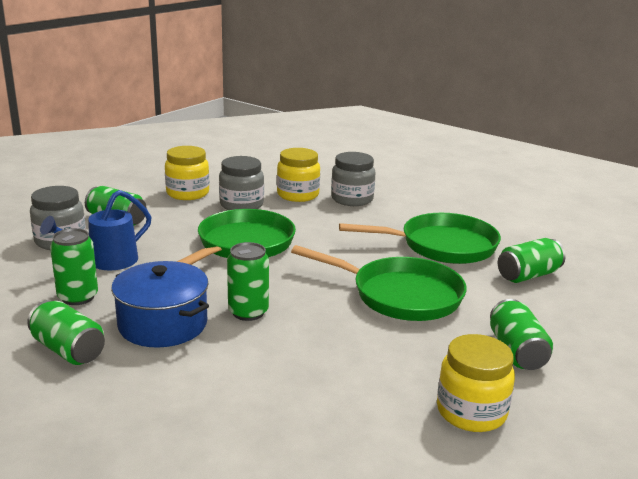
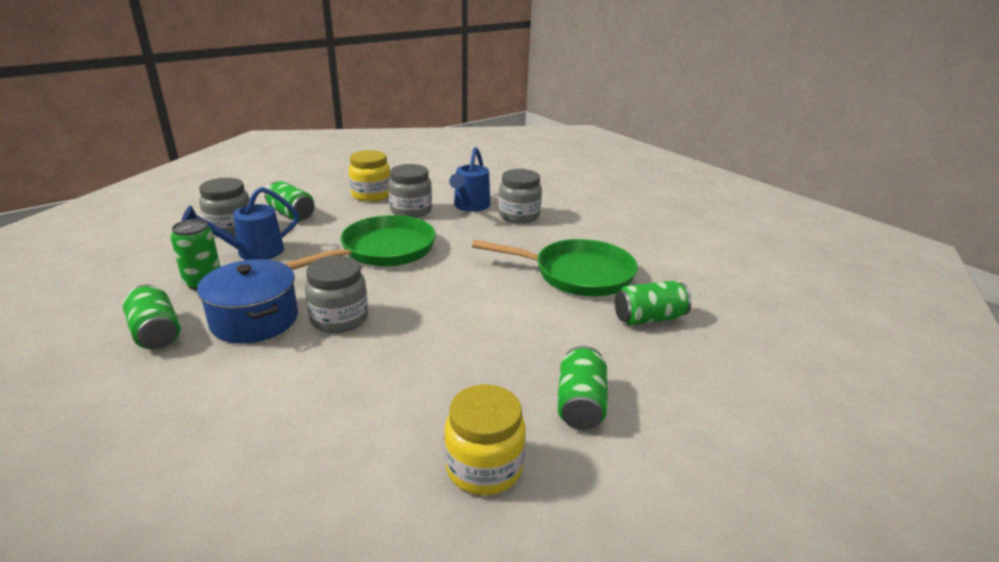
camera: 15 degrees right, 5 degrees up
(248, 312) = (339, 319): green can -> grey jar
(298, 195) = (470, 206): yellow jar -> blue watering can
(400, 295) = (498, 322): green pan -> none

